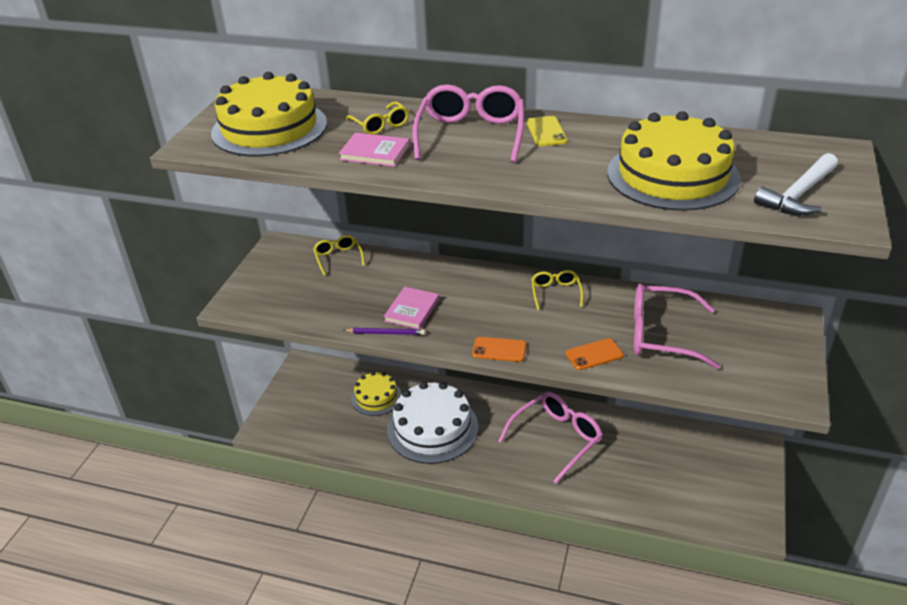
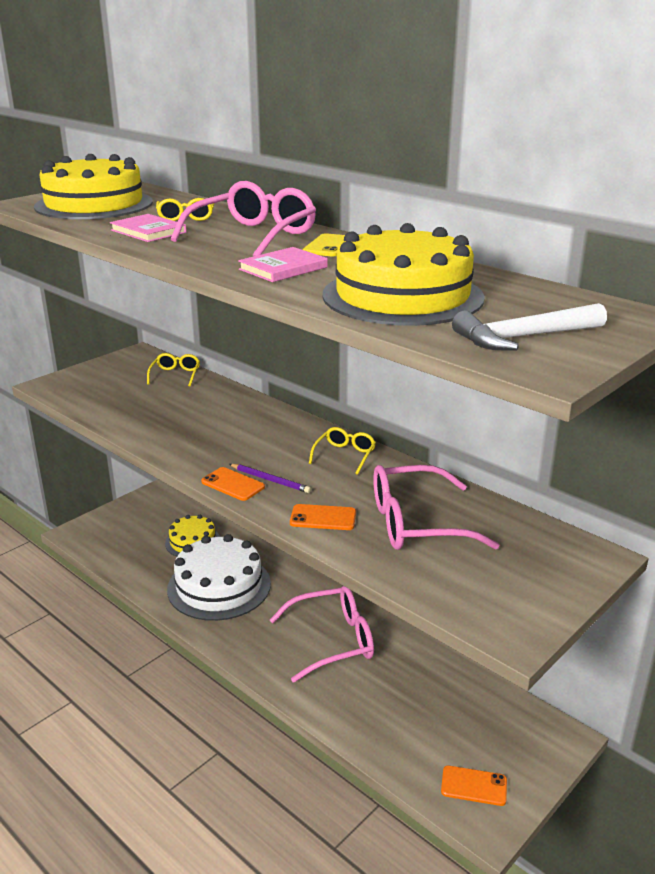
camera: 25 degrees right, 10 degrees down
(385, 333) = (146, 440): purple pencil -> purple pencil (270, 480)
(412, 310) = (191, 430): pink book -> pink book (283, 268)
(660, 335) = (416, 523): pink glasses -> pink glasses turned 45 degrees counterclockwise
(730, 505) = (474, 786): none -> orange phone

